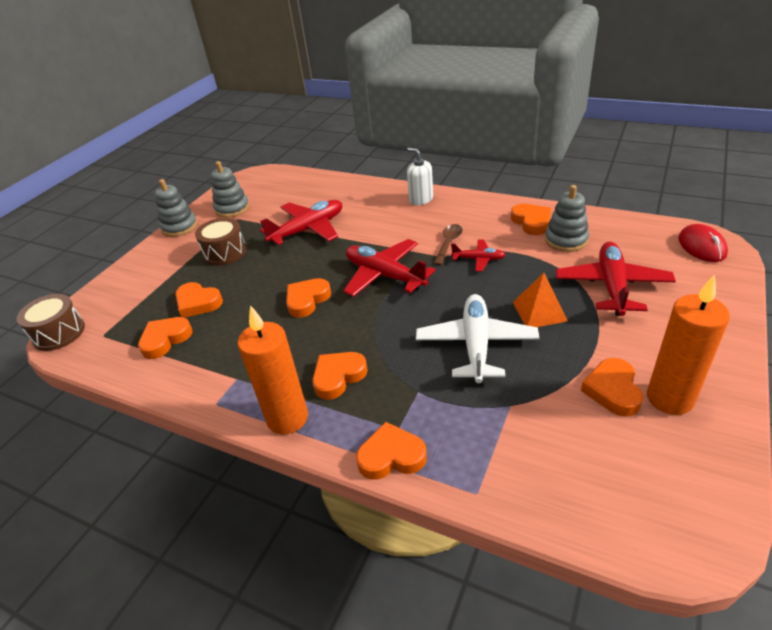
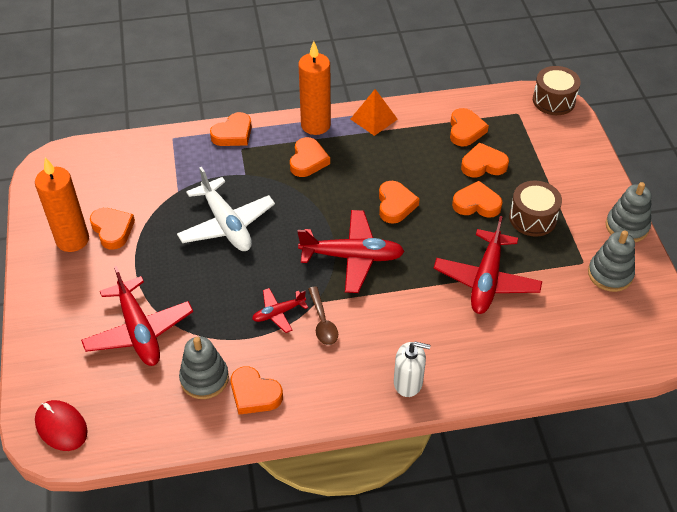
camera: 140 degrees right, 10 degrees up
(246, 276) = (476, 204): none -> orange heart
(539, 311) = (192, 275): orange pyramid -> orange pyramid (373, 119)

